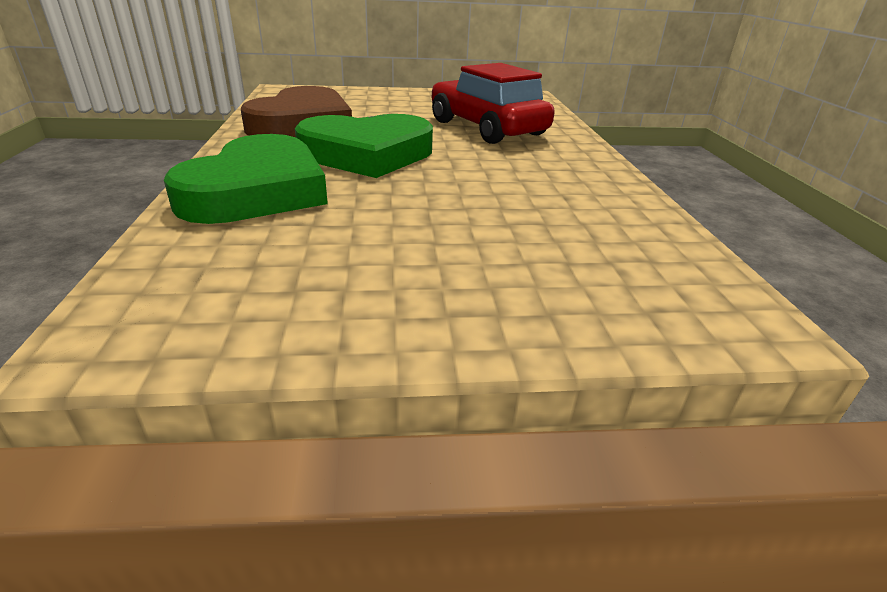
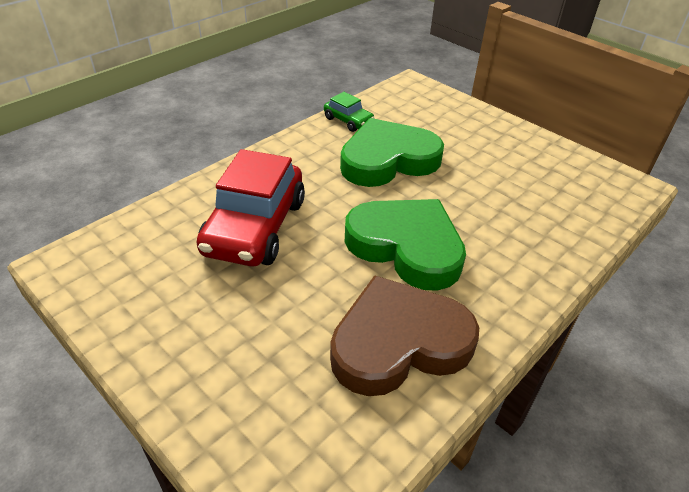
camera: 130 degrees left, 10 degrees up
(257, 191) = (524, 245): green heart -> green heart (388, 160)
(636, 212) = (348, 121): none -> green car

